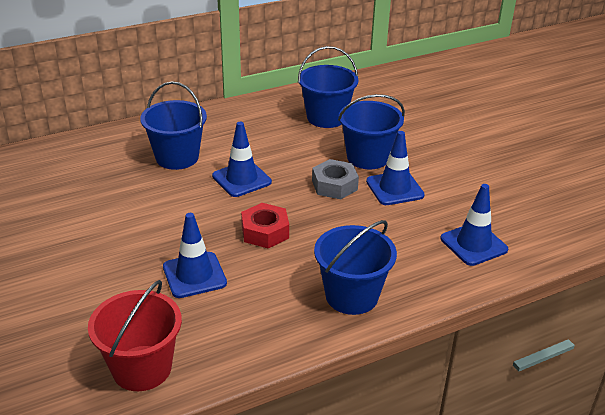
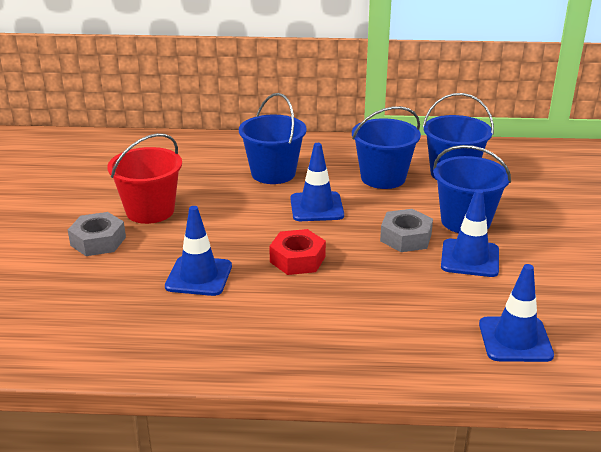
camera: 30 degrees right, 5 degrees down
(69, 273) = (98, 241): none -> grey nut
(142, 368) = (84, 338): red bucket -> red bucket (150, 211)
(351, 296) = (332, 345): blue bucket -> blue bucket (383, 178)

